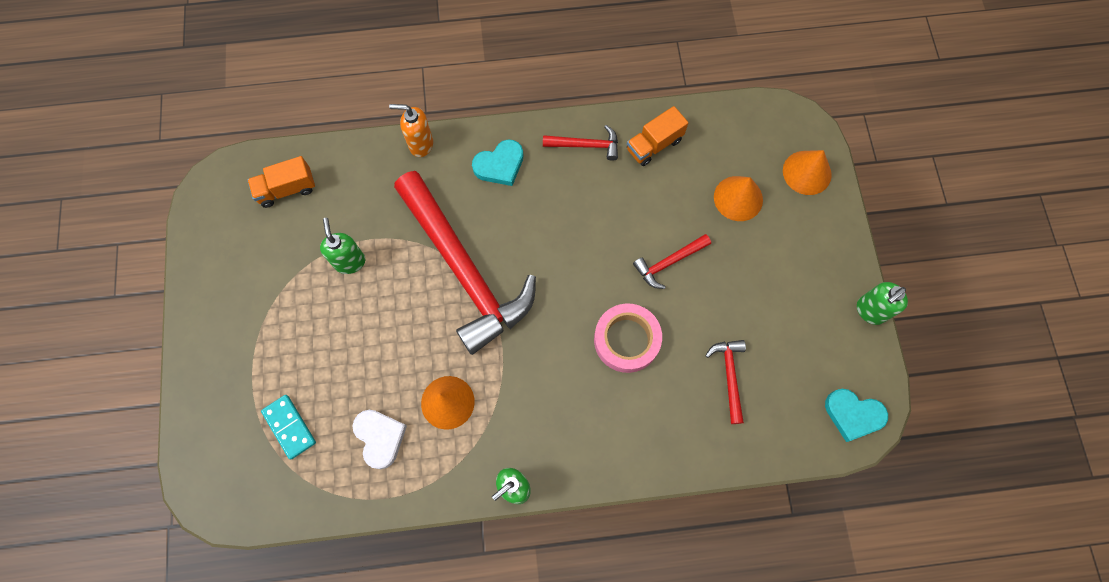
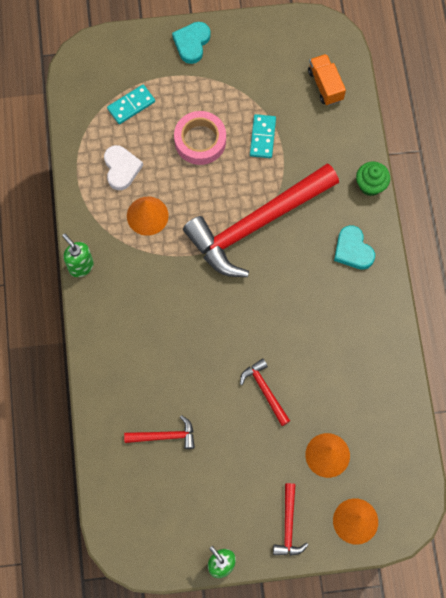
camera: 90 degrees right, 0 degrees up
(350, 262) = (262, 137): green soap dispenser -> turquoise domino
(380, 438) = (121, 168): white heart -> white heart turned 75 degrees counterclockwise
(420, 144) = (370, 185): orange soap dispenser -> green cupcake
(585, 145) = (375, 322): red hammer -> red hammer (288, 525)
(626, 340) = (196, 353): pink tape -> pink tape (200, 141)
(654, 145) = (378, 382): orange truck -> none
(853, 415) = (130, 538): turquoise heart -> turquoise heart (192, 43)

